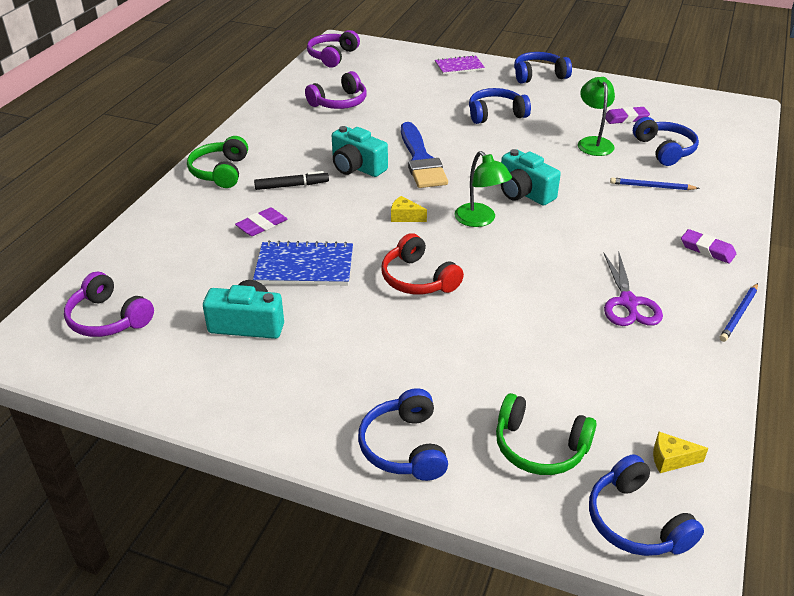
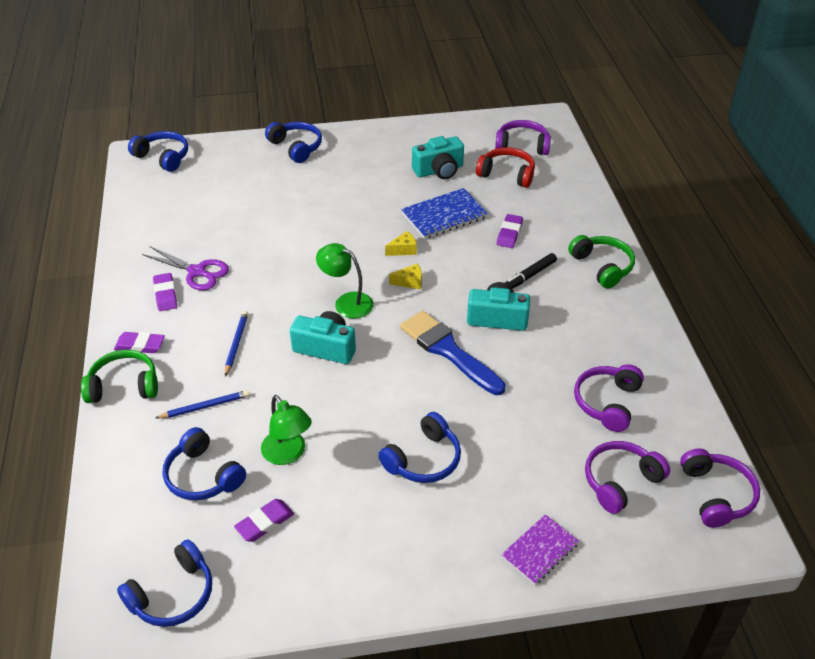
camera: 150 degrees right, 5 degrees up
(380, 74) = (620, 481): none -> purple headphones
(418, 279) = (358, 235): red headphones -> red headphones (507, 174)
(539, 75) = (420, 580): blue headphones -> blue headphones (173, 595)
(539, 447) = (224, 170): green headphones -> green headphones (124, 386)
(628, 302) = (197, 272): purple scissors -> purple scissors turned 150 degrees clockwise
(671, 289) = (165, 294): none -> purple eraser
(671, 459) = (149, 188): yellow cheese -> yellow cheese (403, 250)
(739, 314) = (110, 292): blue pencil -> blue pencil (236, 344)

